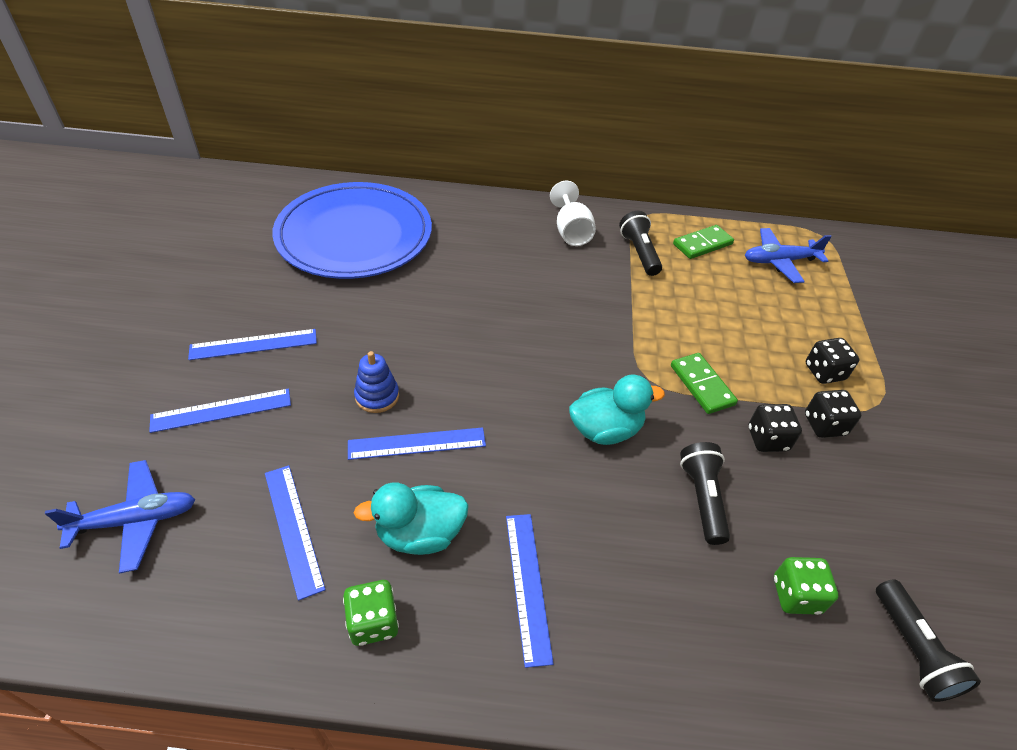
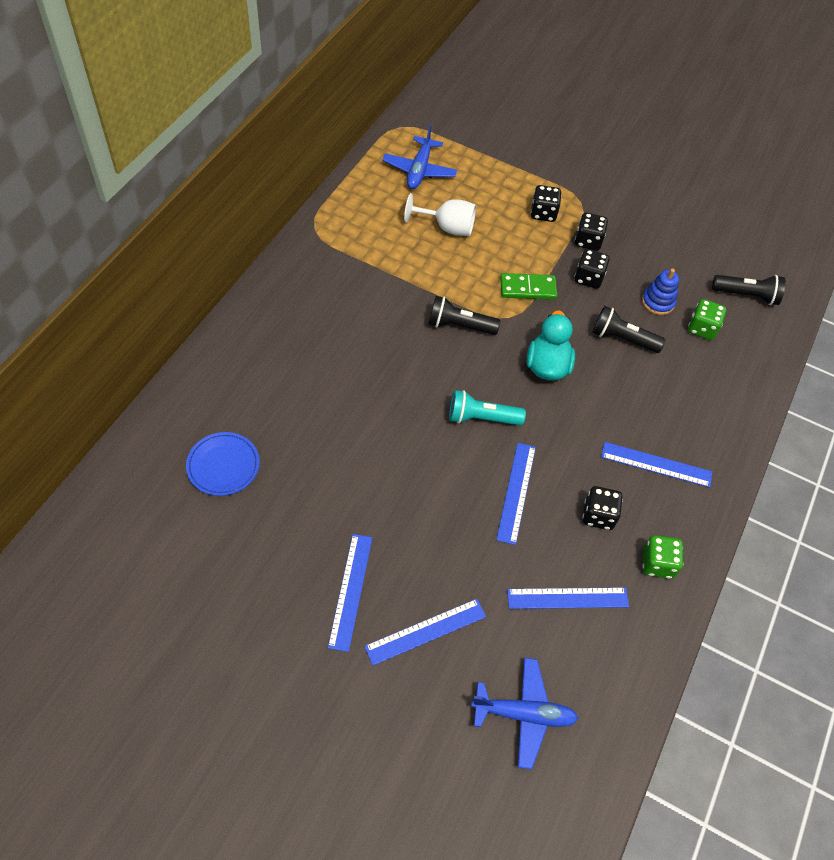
camera: 70 degrees left, 10 degrees up
(135, 520) = (523, 714): blue plane -> blue plane turned 90 degrees clockwise
(221, 410) = (426, 631): blue ruler -> blue ruler turned 60 degrees clockwise
(354, 235) = (223, 465): blue plate -> blue plate, size x0.42
(377, 396) = (456, 506): blue stacking toy -> blue stacking toy (658, 302)
(419, 534) = (598, 515): turquoise duck -> black dice
(498, 389) = (481, 418): none -> turquoise flashlight
(571, 232) = (310, 288): white goblet -> white goblet (447, 227)
(639, 253) = (364, 253): black flashlight -> black flashlight (459, 325)
(702, 244) = (374, 206): green domino -> none

